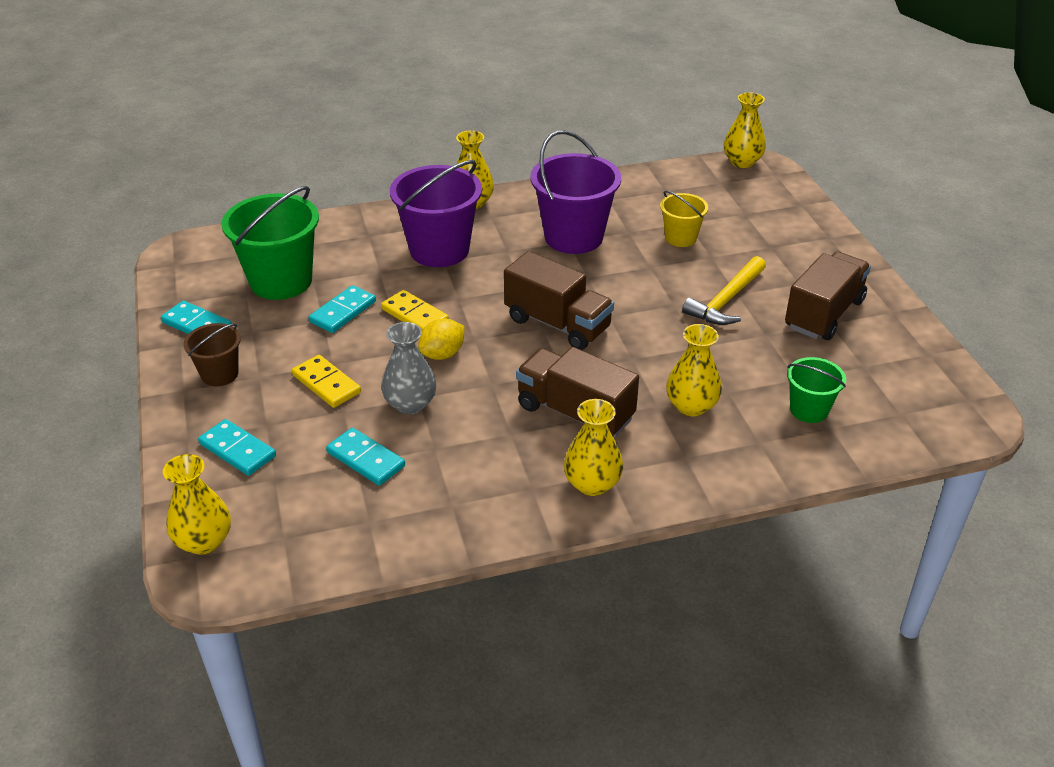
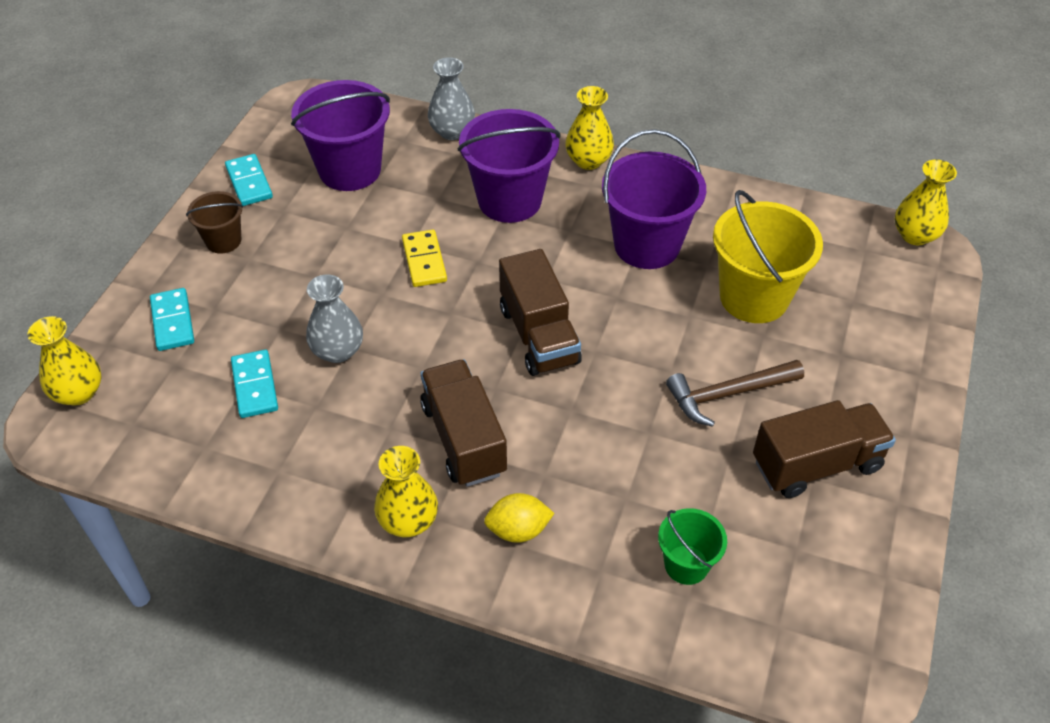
camera: 35 degrees right, 10 degrees up
(281, 281) = (350, 170): green bucket -> purple bucket
(326, 384) = (292, 294): yellow domino -> none
(341, 223) = (452, 131): none -> grey vase
(343, 312) = (370, 227): turquoise domino -> none
(442, 354) = (410, 314): yellow lemon -> yellow lemon (518, 530)
(680, 238) = (754, 297): yellow bucket -> yellow bucket, size x1.86
(691, 406) = (575, 493): yellow vase -> none
(726, 300) = (728, 394): yellow hammer -> brown hammer

